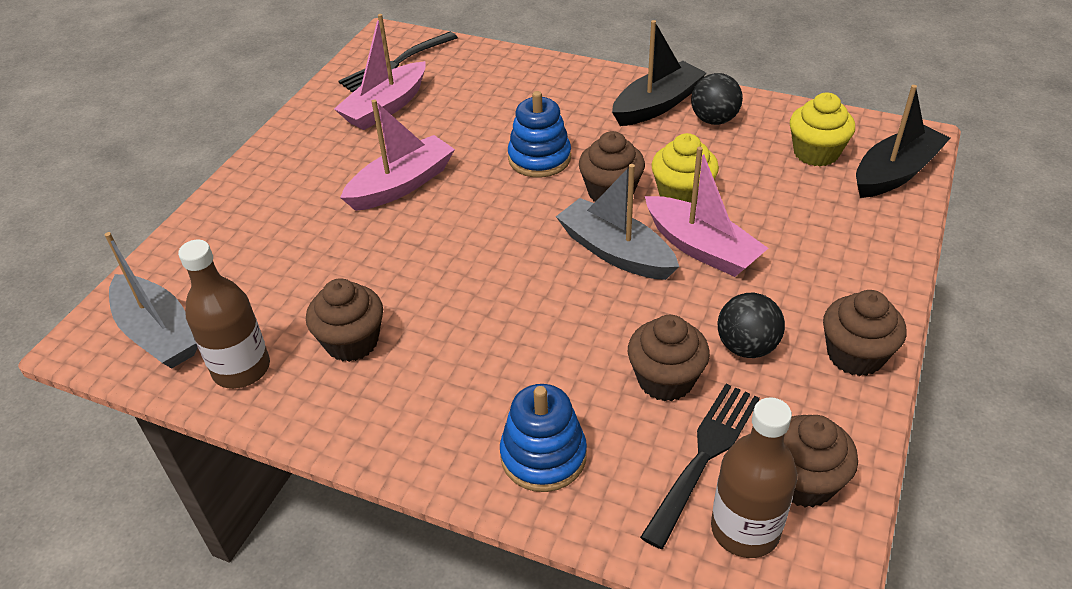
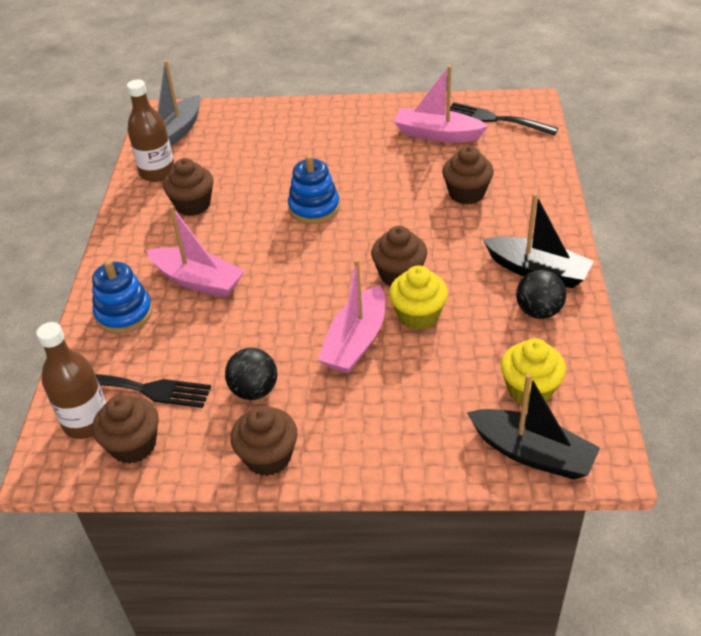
camera: 70 degrees right, 0 degrees up
(401, 185) = (351, 172): pink boat -> pink boat (198, 281)
(539, 158) = (420, 226): blue stacking toy -> blue stacking toy (314, 208)
(615, 252) = (329, 296): grey boat -> none
(665, 379) = (206, 354): brown cupcake -> brown cupcake (466, 193)

